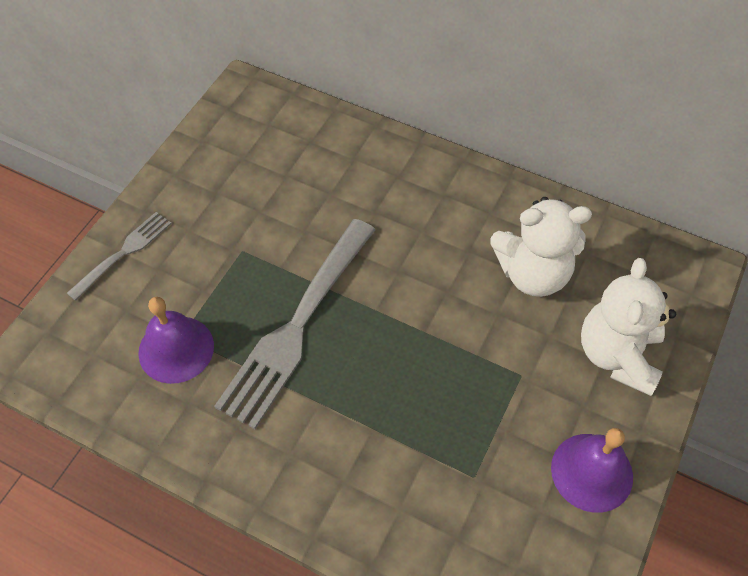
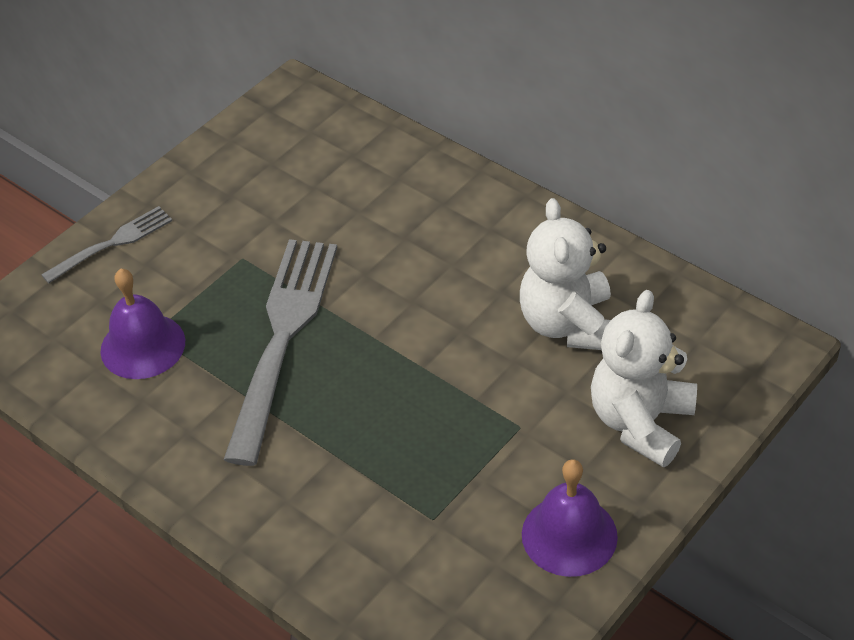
camera: 15 degrees right, 10 degrees down
(298, 324) = (282, 339): grey fork -> grey fork turned 150 degrees clockwise
(532, 273) = (568, 325): white teddy bear -> white teddy bear turned 75 degrees clockwise

